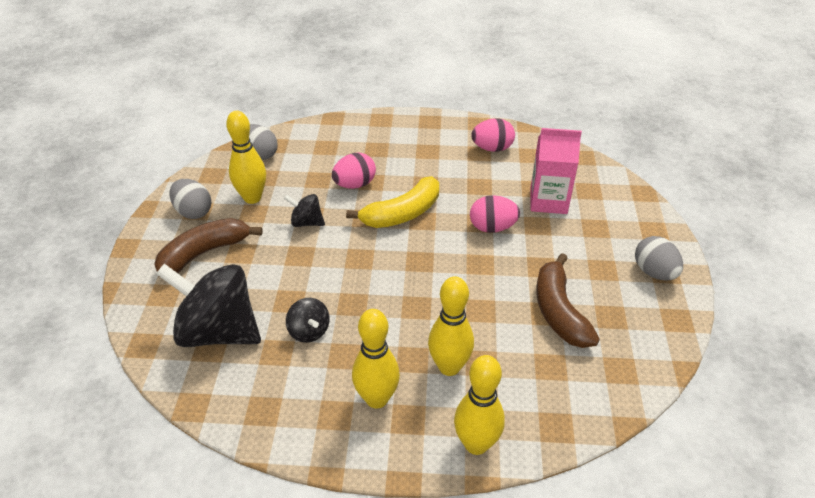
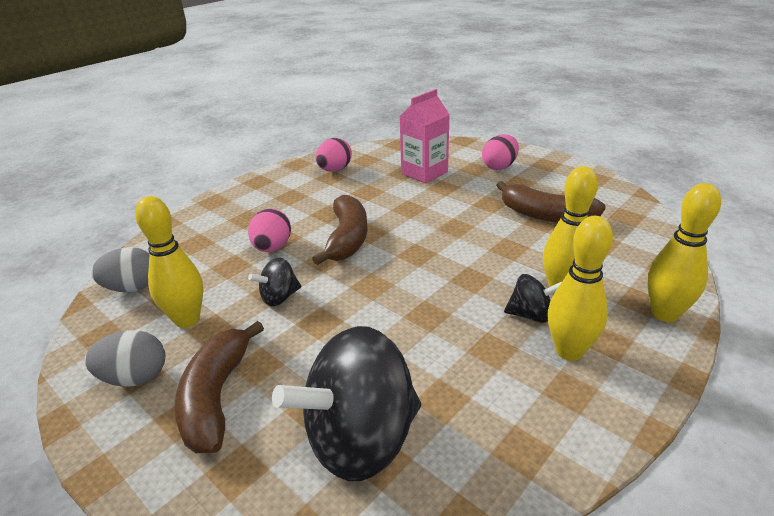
camera: 50 degrees left, 10 degrees down
(309, 331) = (435, 360): black spinning top -> black spinning top (530, 315)
(402, 214) = (347, 238): yellow banana -> brown banana
(492, 227) = (422, 205): pink egg -> pink egg (499, 167)
(654, 272) = (543, 167): grey egg -> none

